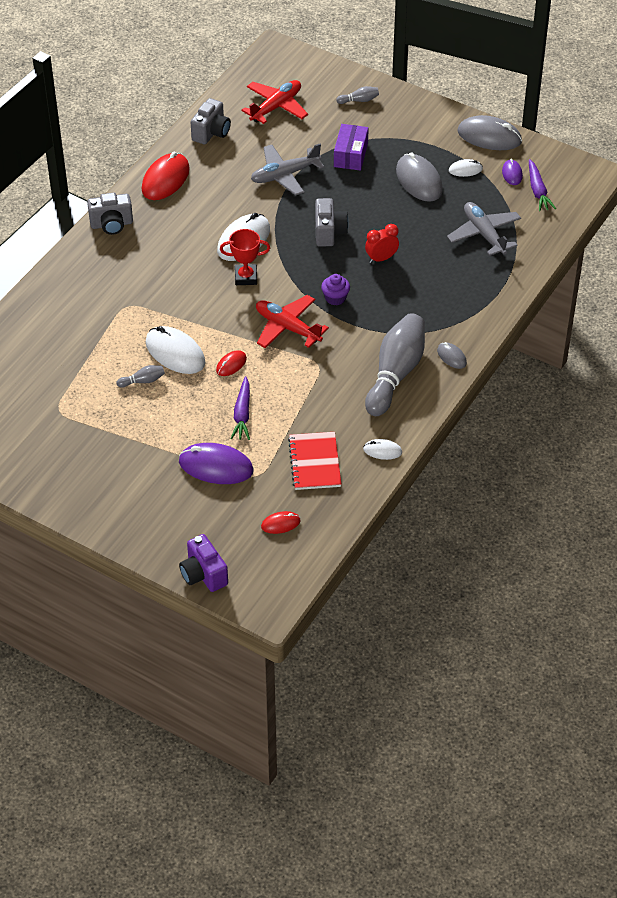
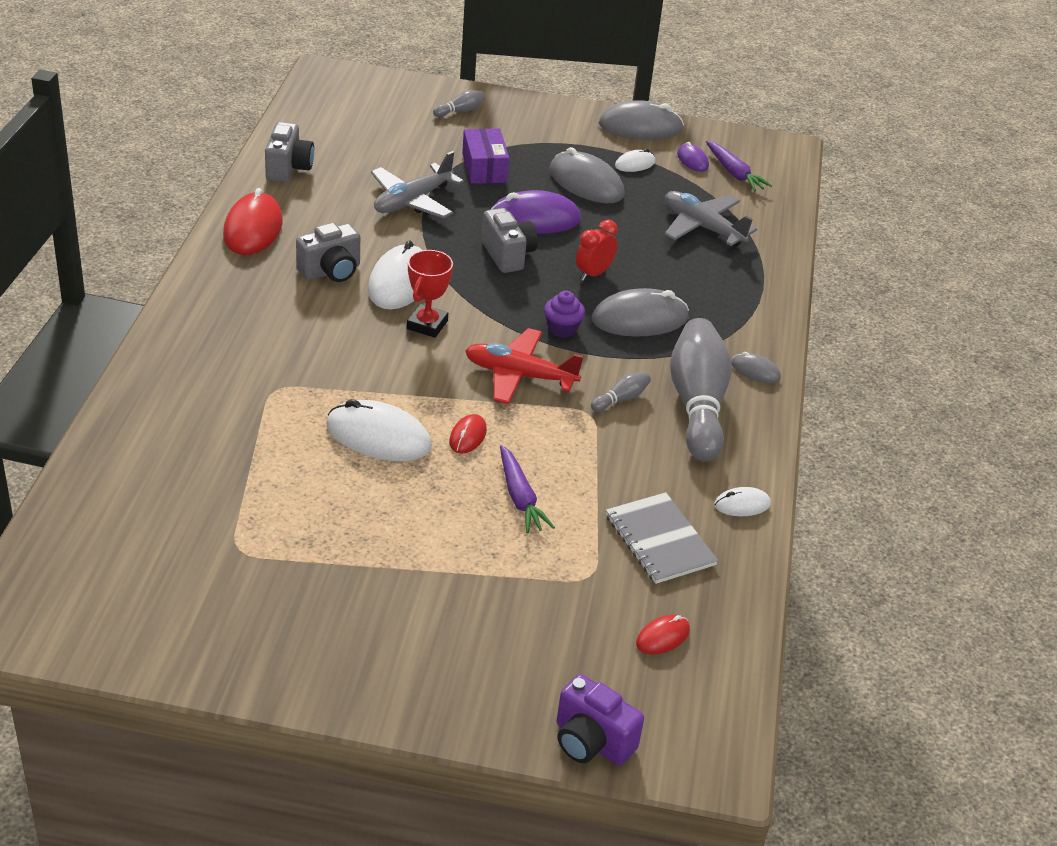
camera: 25 degrees left, 10 degrees down
(111, 224) = (202, 292): grey camera -> grey camera (331, 271)
(143, 381) = (350, 483): grey bowling pin -> grey bowling pin (621, 399)
(216, 466) = (522, 578): purple mouse -> purple mouse (534, 219)
(246, 277) = (427, 325): red trophy -> red trophy turned 45 degrees counterclockwise
(276, 107) = (359, 131): red plane -> none
(315, 462) = (660, 540): red notebook -> grey notebook
(394, 300) = (639, 319): none -> grey mouse

